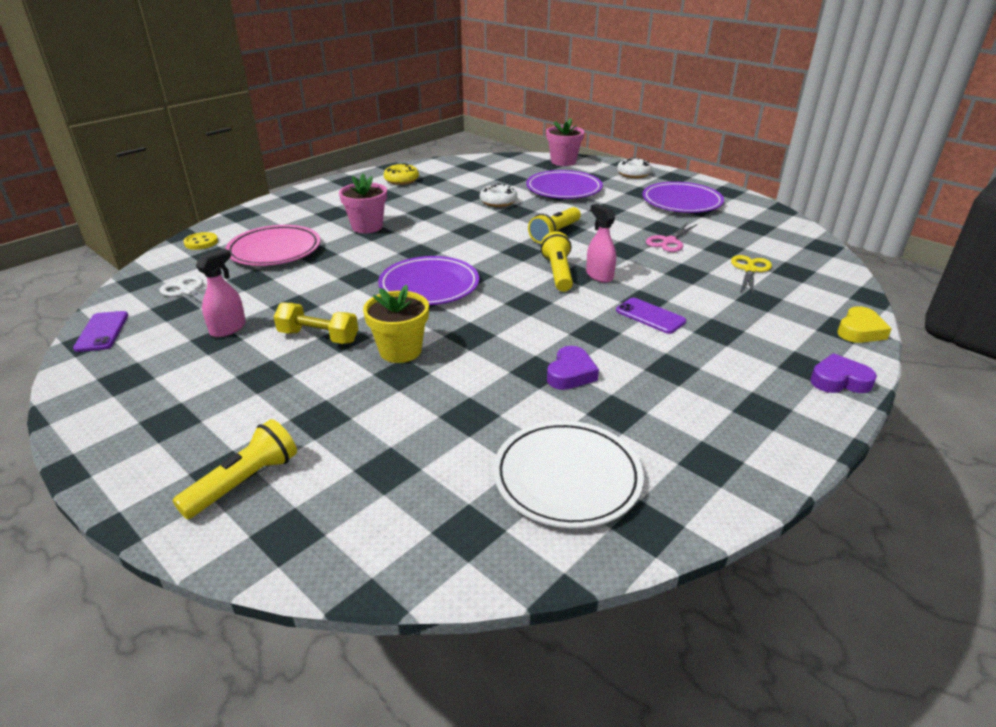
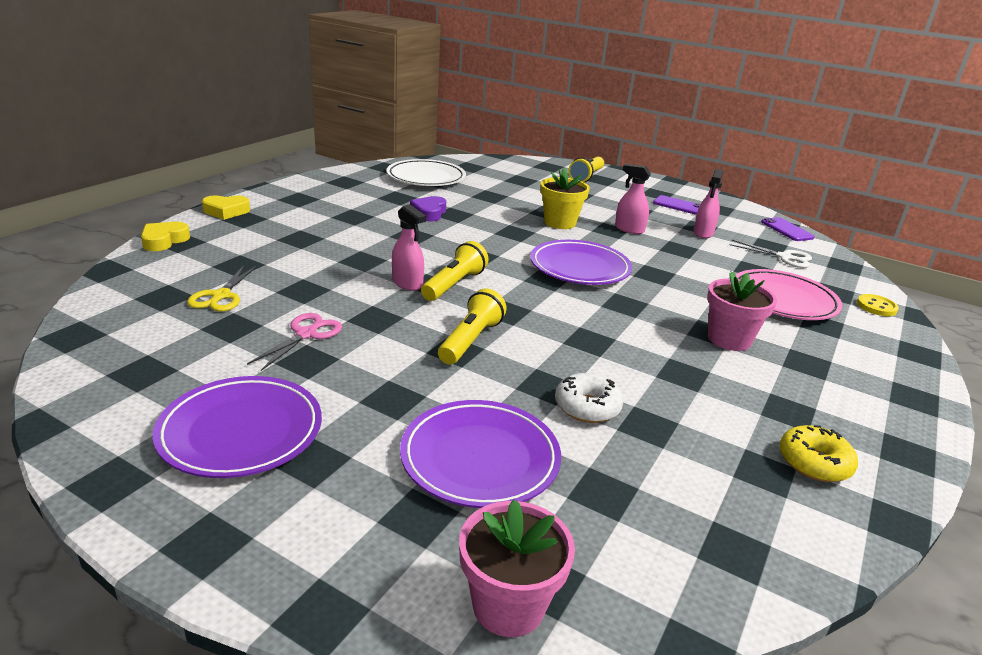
camera: 165 degrees right, 5 degrees down
(318, 337) = (629, 229): yellow dumbbell -> pink spray bottle
(558, 273) = (454, 284): yellow flashlight -> yellow flashlight turned 135 degrees counterclockwise
(633, 174) = (313, 547): white donut -> none
(650, 316) = (360, 248): purple phone -> purple phone (679, 206)
(839, 380) = (226, 211): purple heart -> yellow heart

